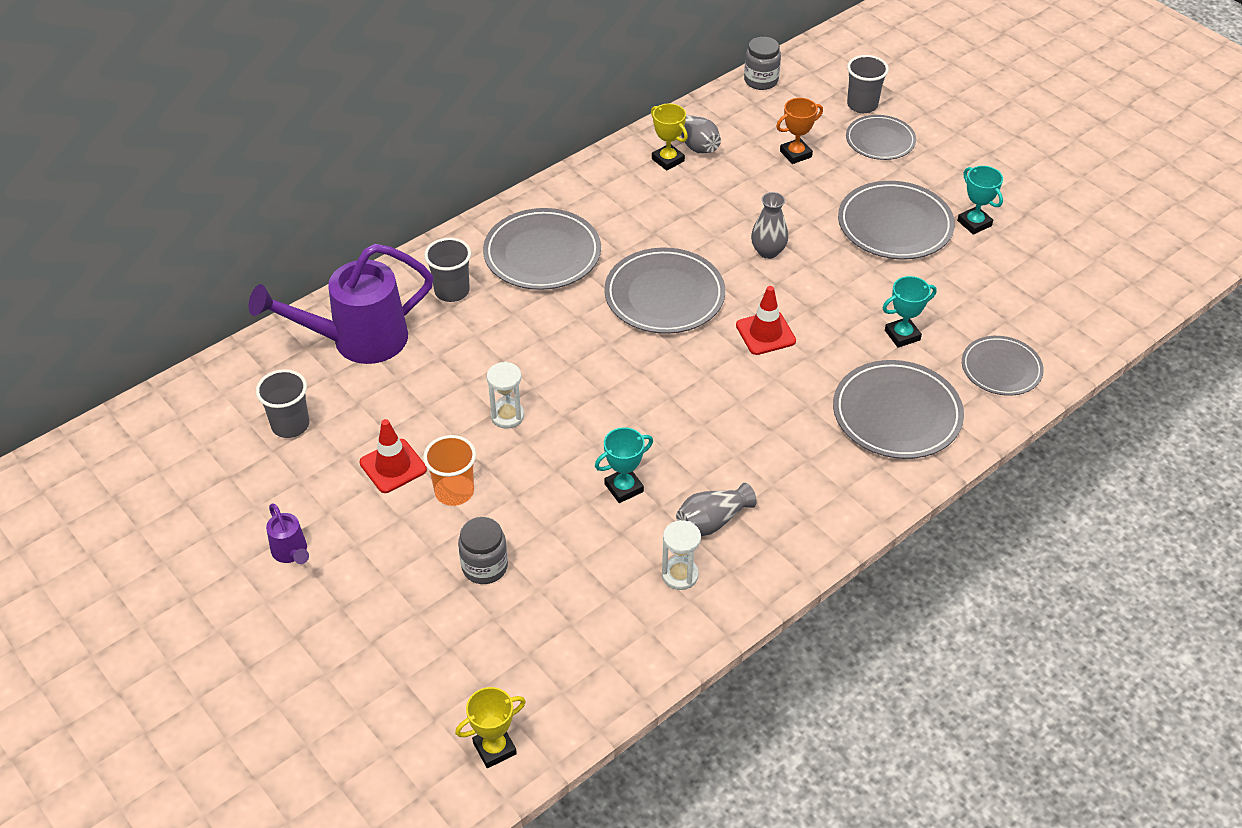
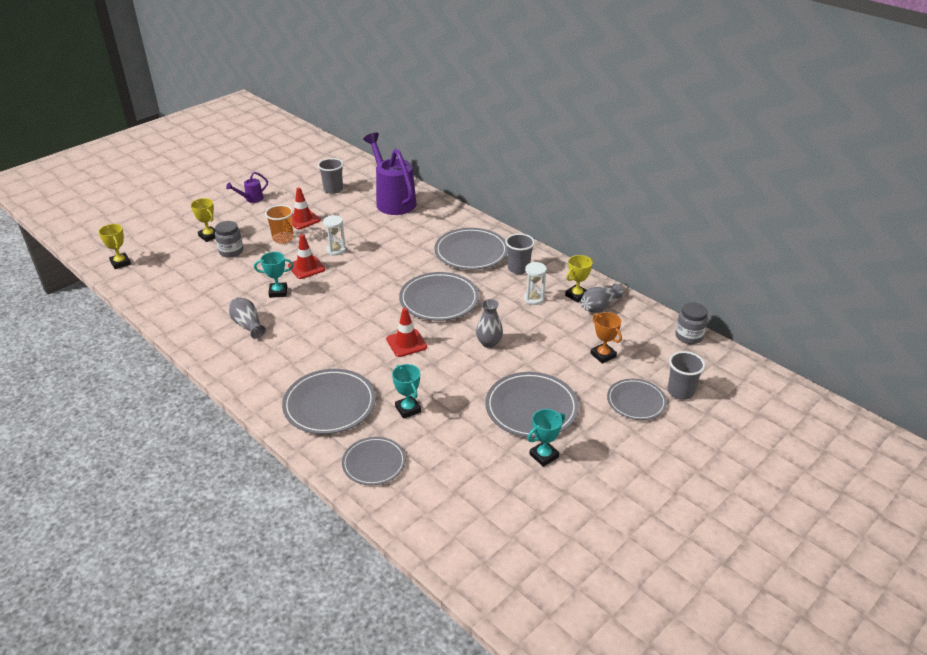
camera: 85 degrees right, 10 degrees down
(421, 609) = (209, 236): none -> yellow trophy
(452, 291) = (434, 225): grey cup -> grey cup (518, 268)
(555, 453) = (306, 267): none -> red traffic cone
(624, 488) = (278, 292): turquoise trophy -> turquoise trophy turned 60 degrees counterclockwise
(680, 575) = (211, 314): white hourglass -> white hourglass (534, 299)

